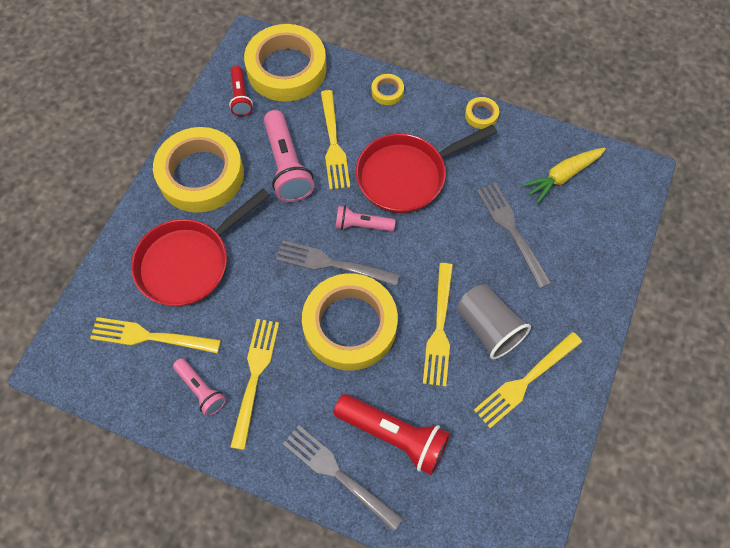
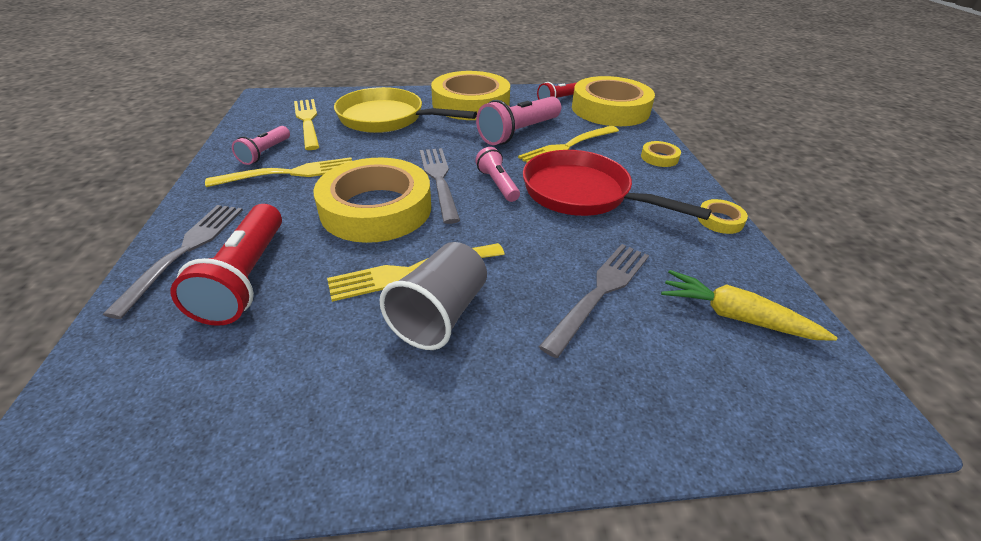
camera: 60 degrees right, 25 degrees down
(189, 262) = (386, 118): red pan -> yellow pan
(525, 381) = (376, 383): yellow fork -> none

